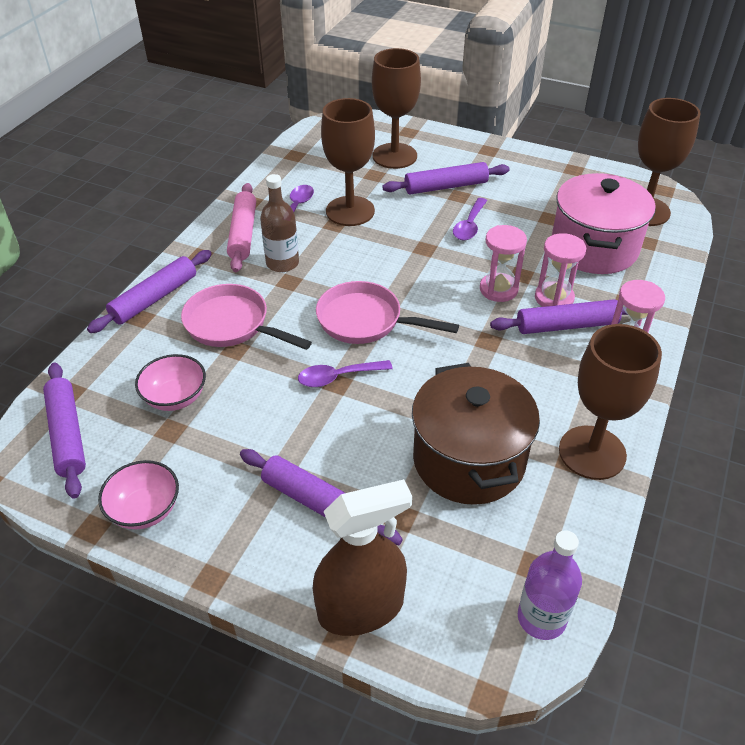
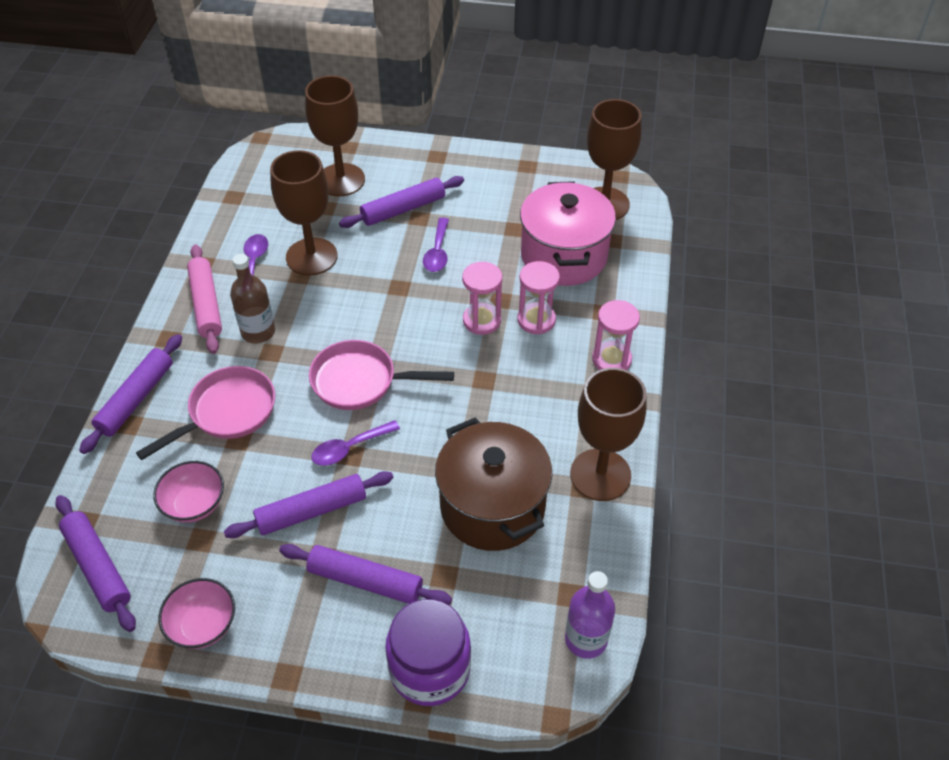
camera: 15 degrees left, 5 degrees up
(232, 325) = (227, 413): pink pan -> pink pan turned 120 degrees clockwise
(361, 608) = (430, 669): brown spray bottle -> purple jar
(566, 325) = (554, 348): purple rolling pin -> purple rolling pin (312, 511)

